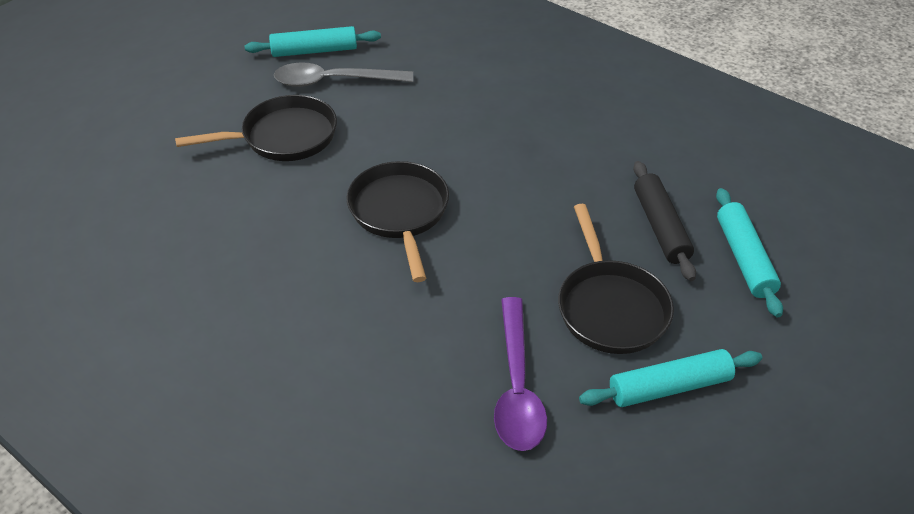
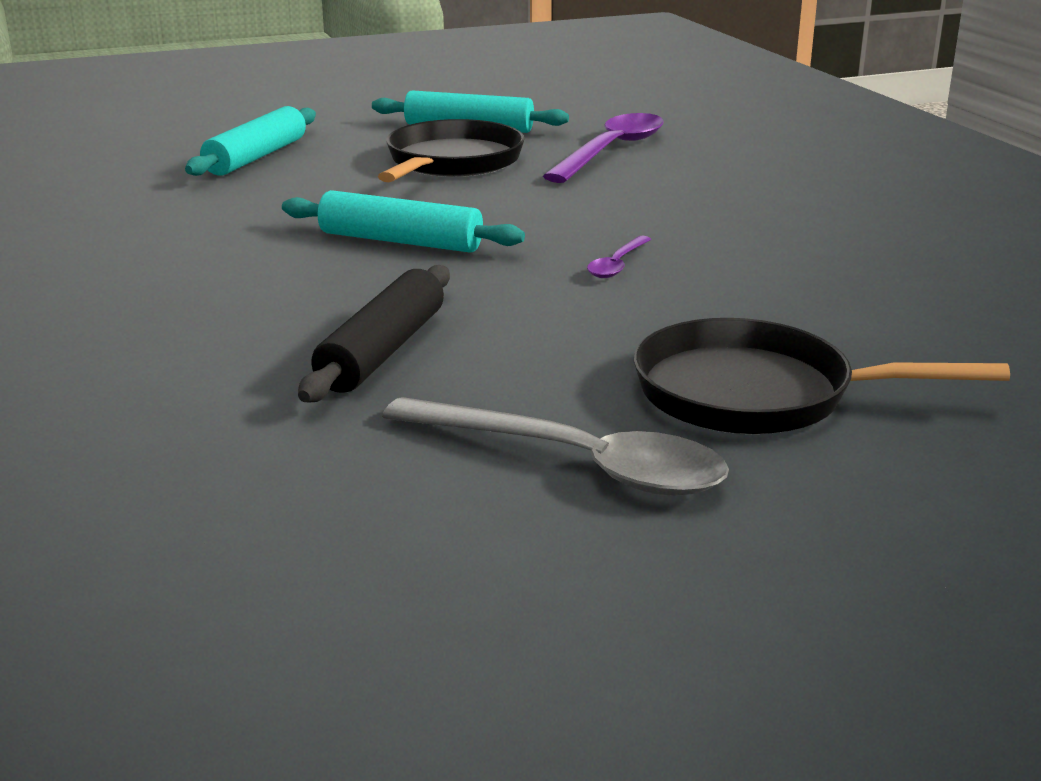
camera: 150 degrees left, 20 degrees down
(314, 51) = (566, 553): turquoise rolling pin -> turquoise rolling pin (400, 241)
(400, 212) = (617, 265): black pan -> purple spoon
(660, 227) = (298, 187): black rolling pin -> black rolling pin (382, 351)

